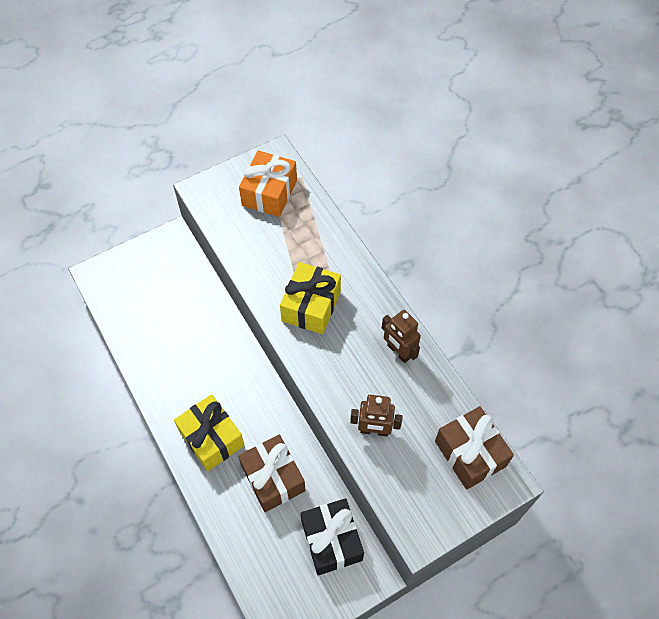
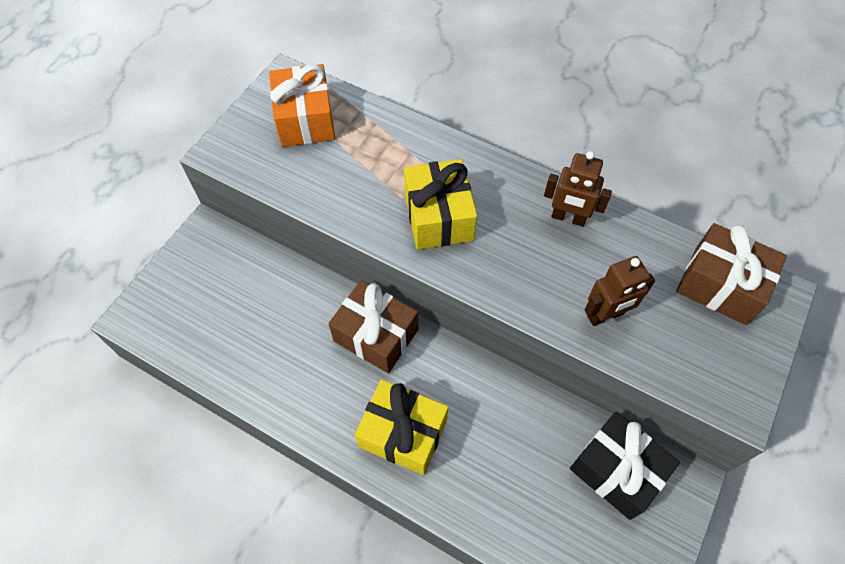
camera: 30 degrees left, 0 degrees up
(273, 478) = (504, 438): brown gift -> brown gift (376, 335)

